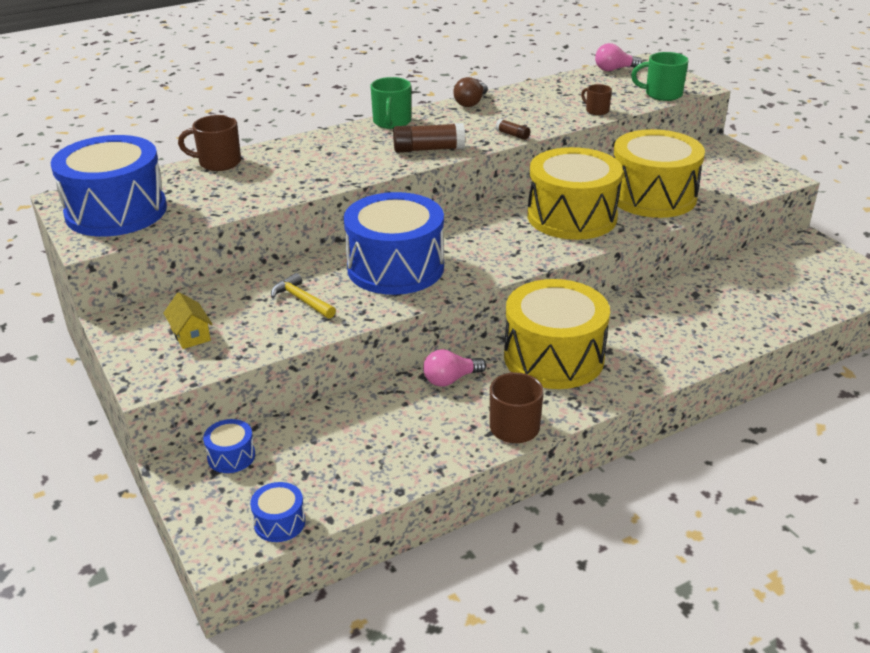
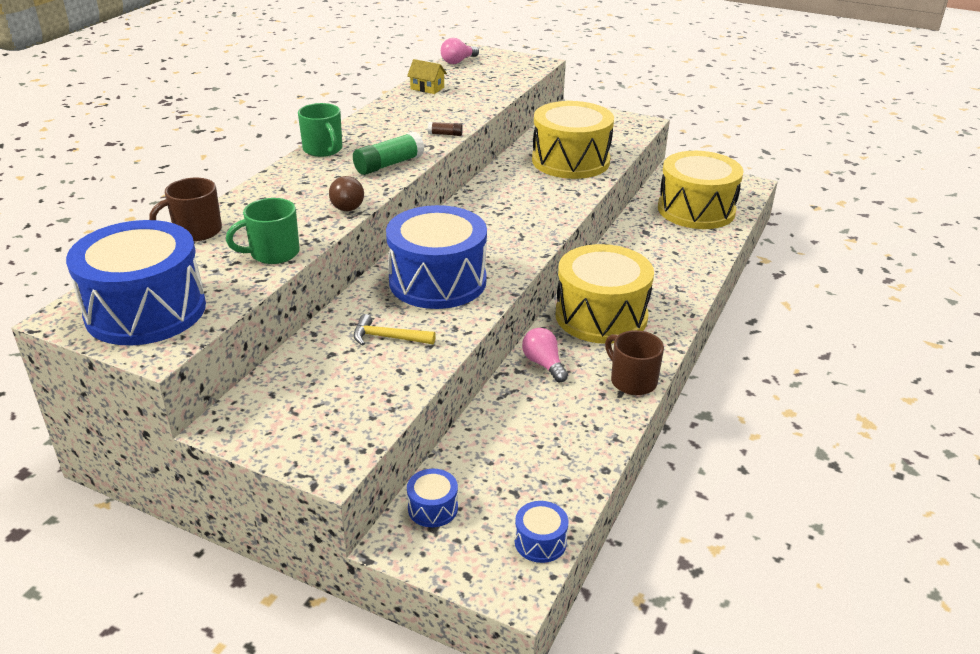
camera: 35 degrees left, 0 degrees up
(190, 335) = (319, 408): yellow house -> yellow house (427, 88)
(429, 149) = (389, 164): brown glue stick -> green glue stick
(450, 379) = (543, 364): pink light bulb -> pink light bulb turned 120 degrees clockwise
(471, 103) = (373, 116): brown light bulb -> brown light bulb (347, 204)
(572, 217) = (530, 194): yellow drum -> yellow drum (696, 210)
(596, 111) = (487, 98): brown mug -> none
(662, 94) = (520, 73): green mug -> green mug (273, 253)

